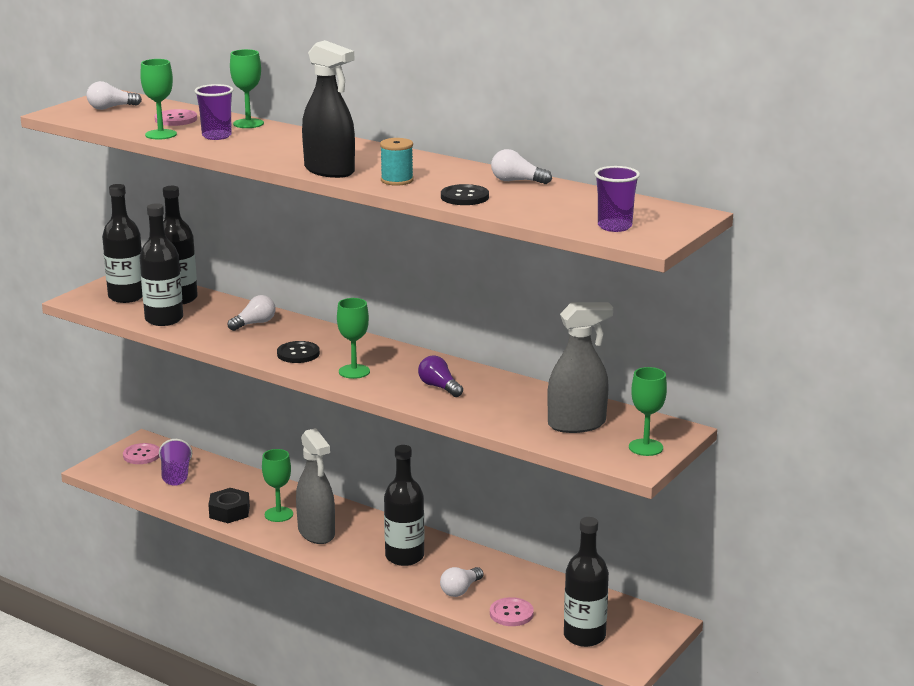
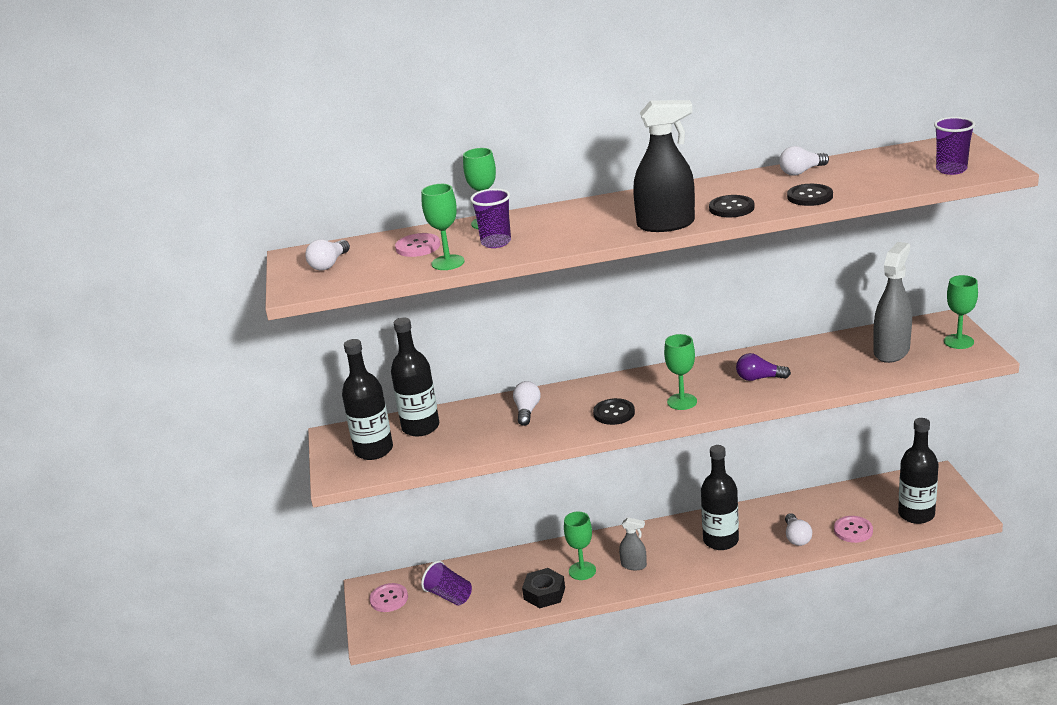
camera: 40 degrees left, 5 degrees up
(164, 319) = (450, 449): black bottle -> none
(316, 533) = (634, 565): grey spray bottle -> grey spray bottle, size x0.54
(397, 180) = (731, 208): turquoise spool -> black button

